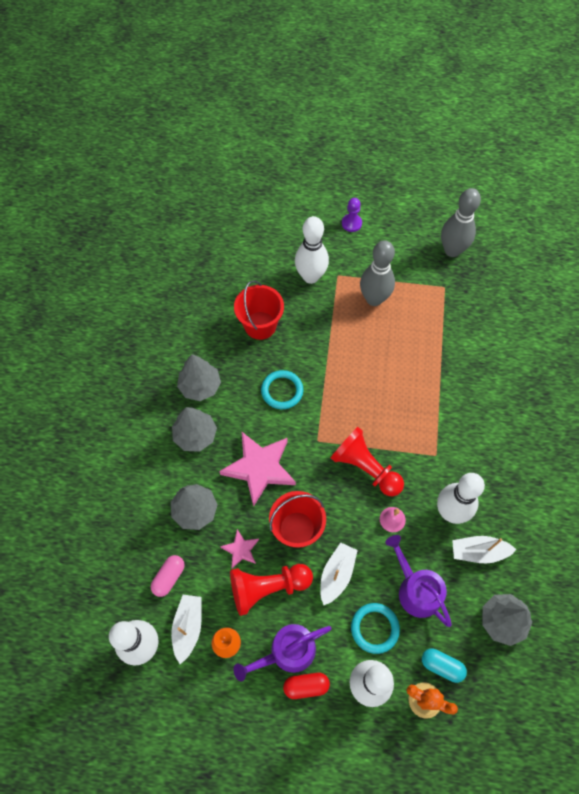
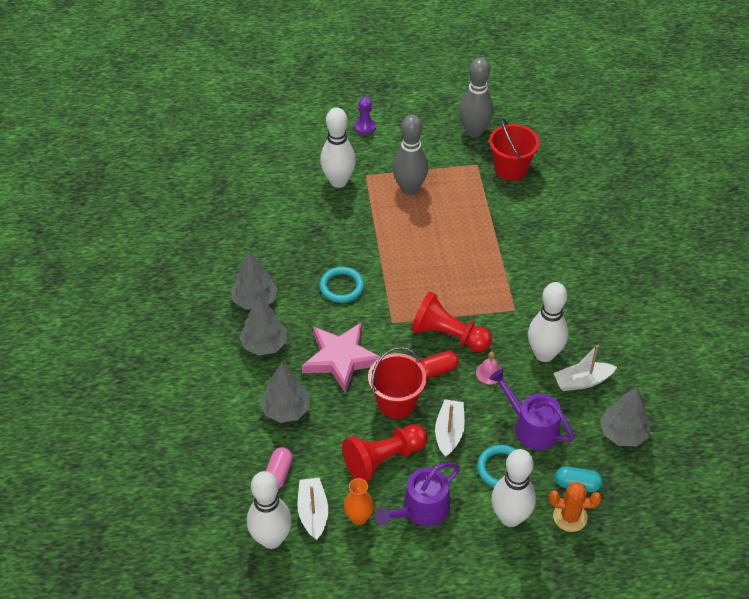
camera: 15 degrees left, 15 degrees down
(241, 549) = (345, 433): pink star -> none
(260, 325) = (300, 234): red bucket -> red bucket (511, 169)
(306, 686) = (449, 533): red capsule -> red capsule (437, 370)

